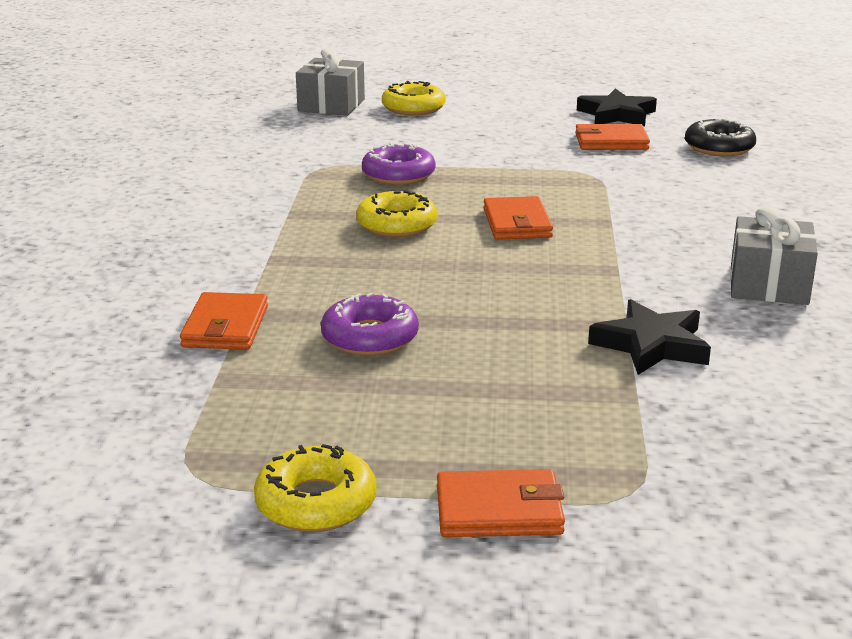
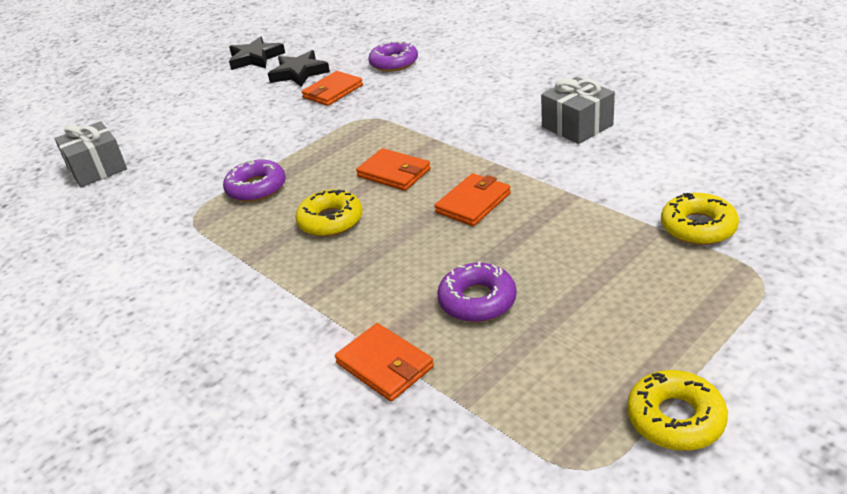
camera: 45 degrees left, 10 degrees up
(413, 108) = (162, 138): yellow donut -> yellow donut (698, 227)
(499, 510) = (744, 338): orange wallet -> orange wallet (473, 203)
(651, 345) = (604, 195): black star -> black star (255, 58)
(719, 147) = (394, 63): black donut -> purple donut

